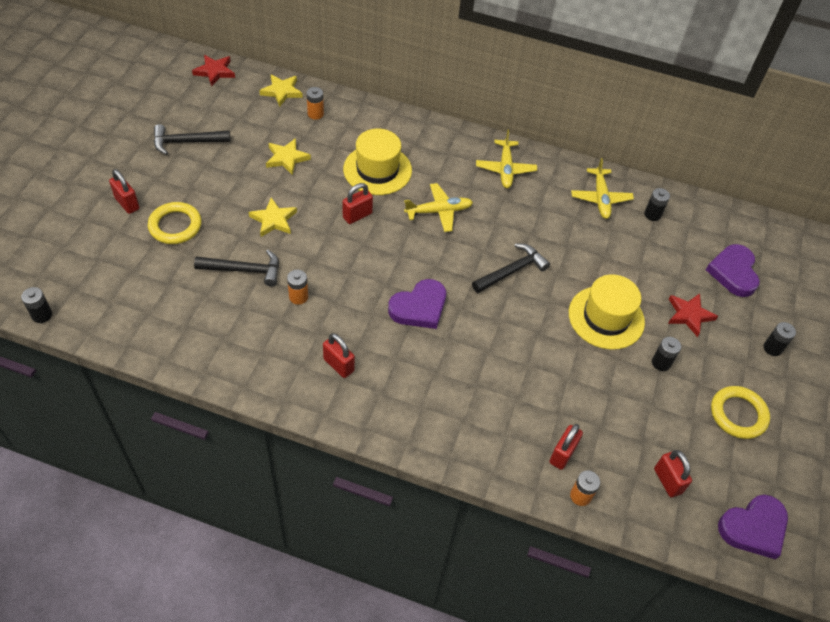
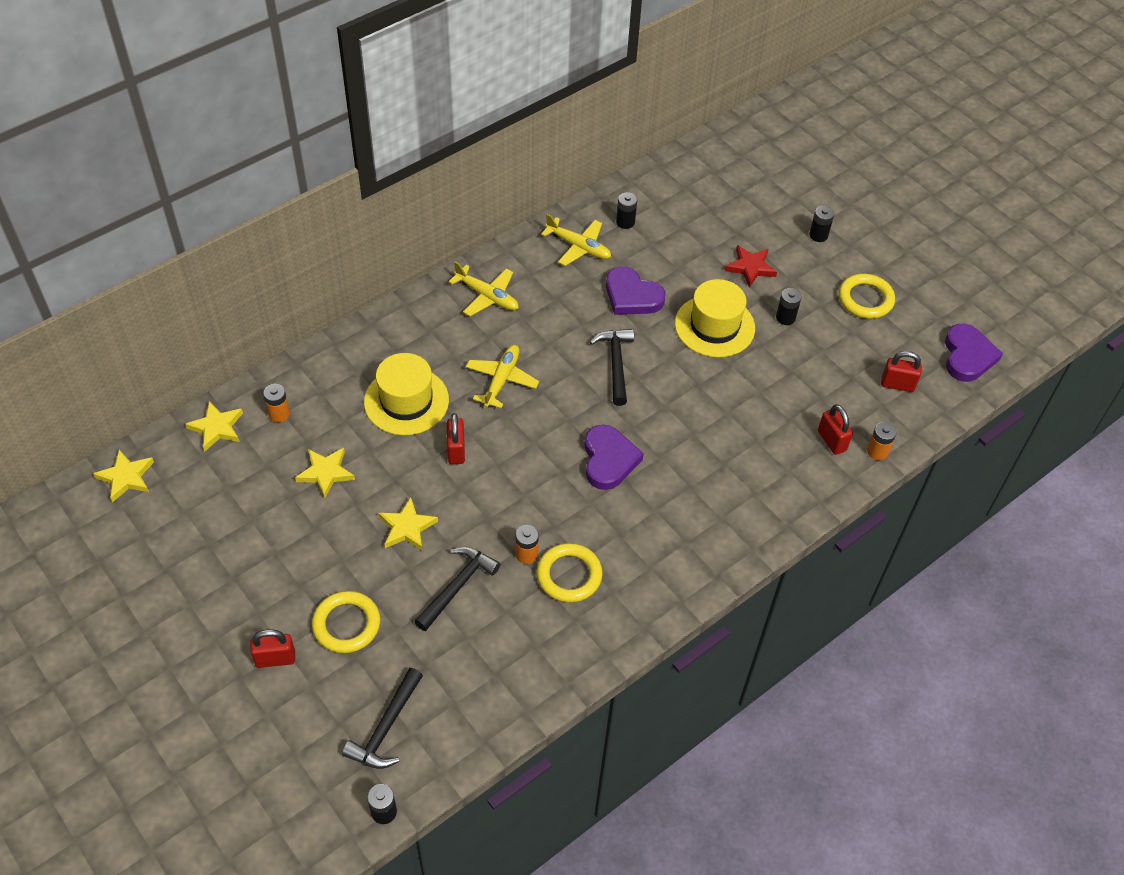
camera: 55 degrees left, 0 degrees up
(186, 142) = (222, 557): black hammer -> black hammer (386, 727)
(215, 72) = (126, 477): red star -> yellow star
(298, 331) = (569, 575): none -> yellow ring
(338, 365) = (633, 561): red padlock -> none
(733, 272) = (727, 209): purple heart -> purple heart (632, 296)

